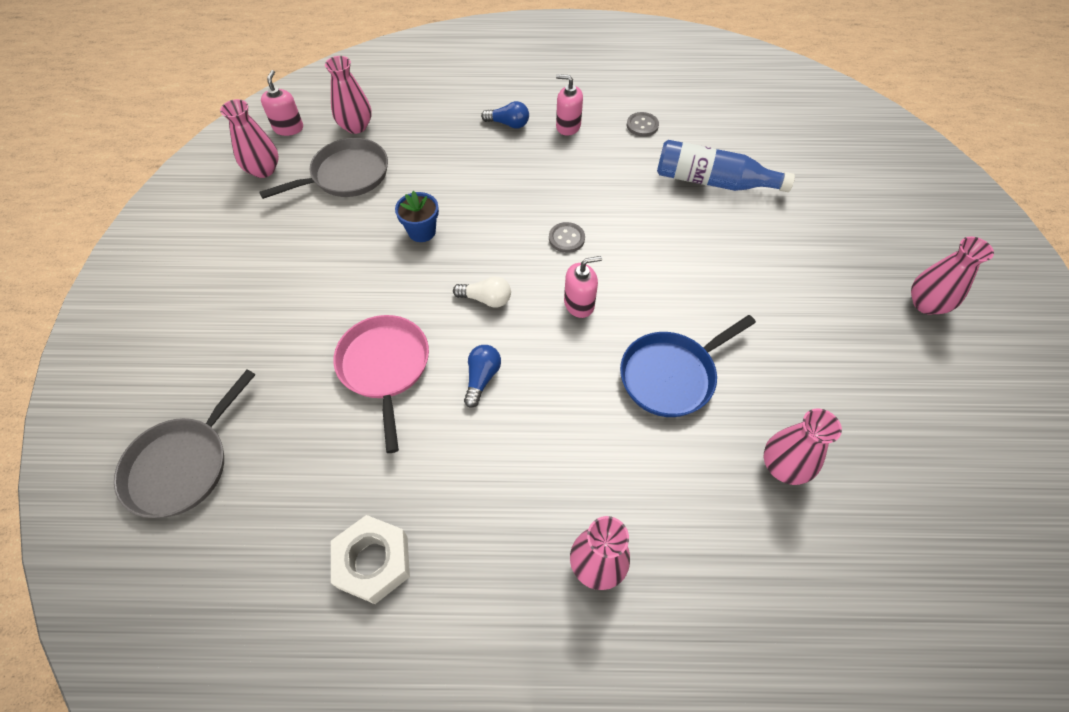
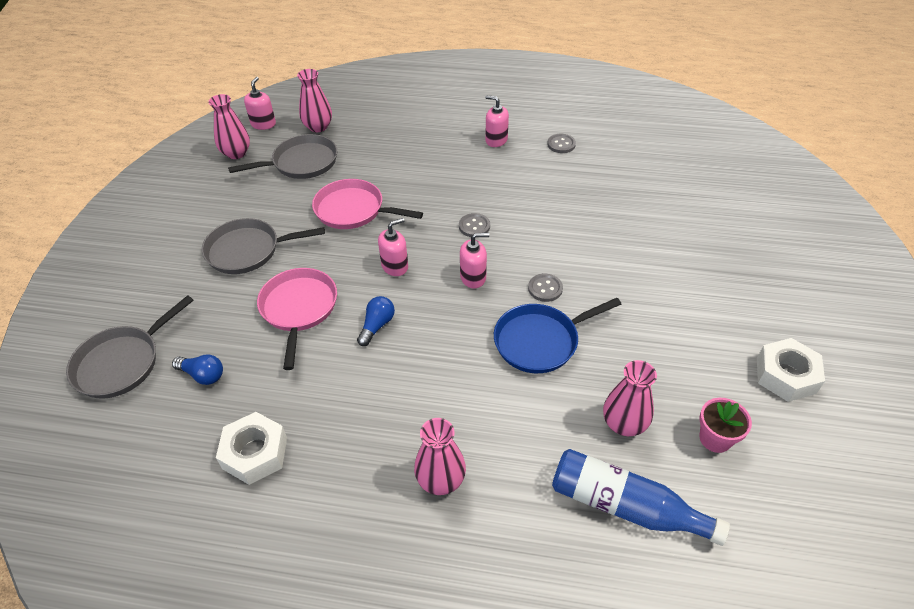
camera: 10 degrees right, 10 degrees down
(306, 297) = (248, 250): none -> grey pan
(422, 231) = (353, 210): blue flower pot -> pink pan
(486, 299) = (395, 266): white light bulb -> pink soap dispenser
(508, 124) = (445, 134): blue light bulb -> blue light bulb (203, 375)
(662, 309) = (545, 288): none -> grey button
(713, 181) = (614, 193): blue bottle -> blue bottle (625, 506)
(883, 471) = (715, 438): none -> pink flower pot
(926, 304) = (788, 308): pink vase -> none
(940, 385) = (786, 375): none -> white nut

